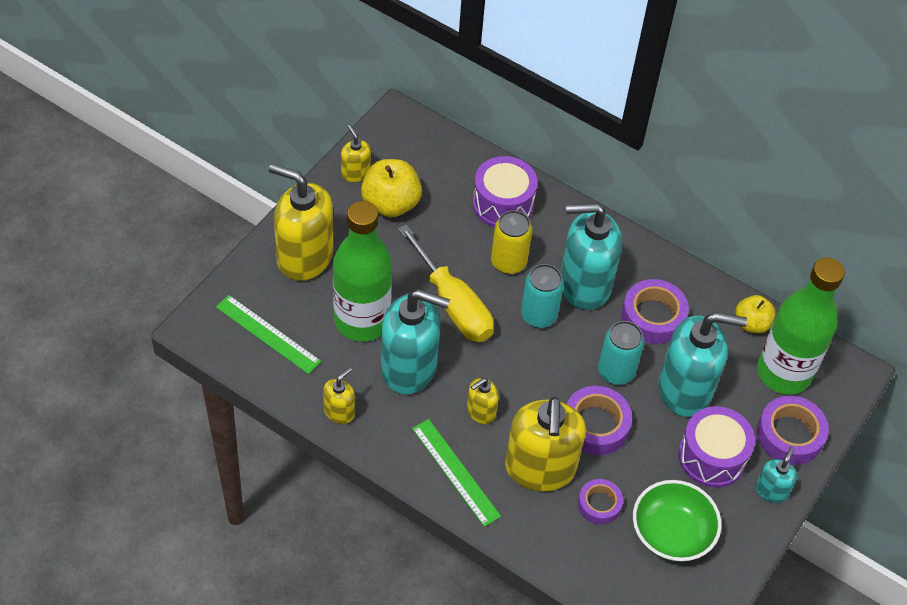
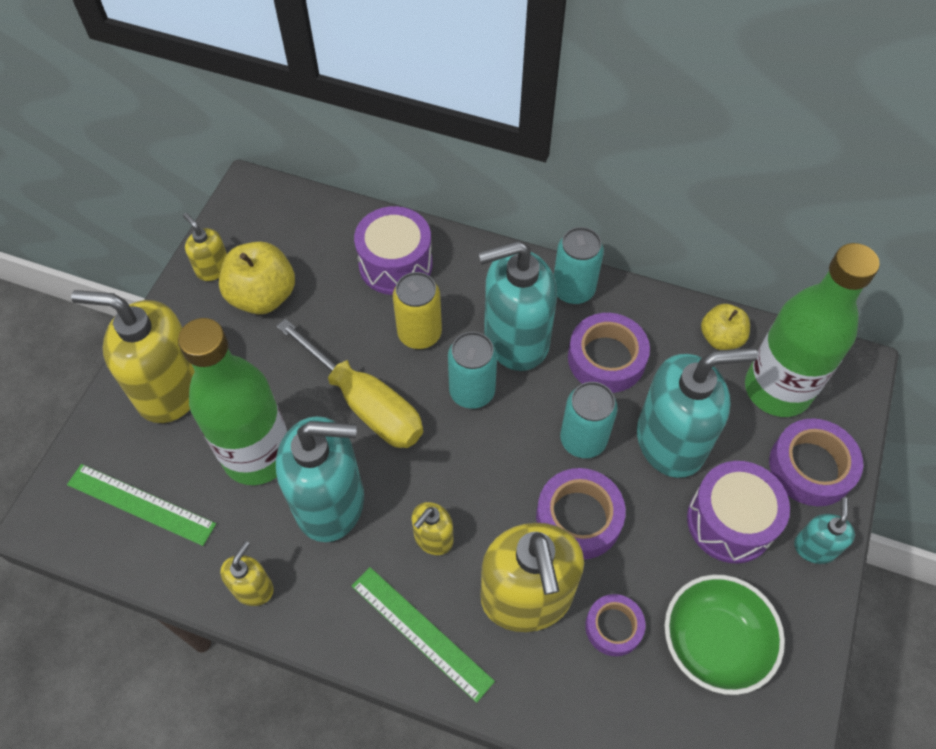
camera: 10 degrees left, 5 degrees up
(642, 258) = (573, 290): none -> turquoise can

